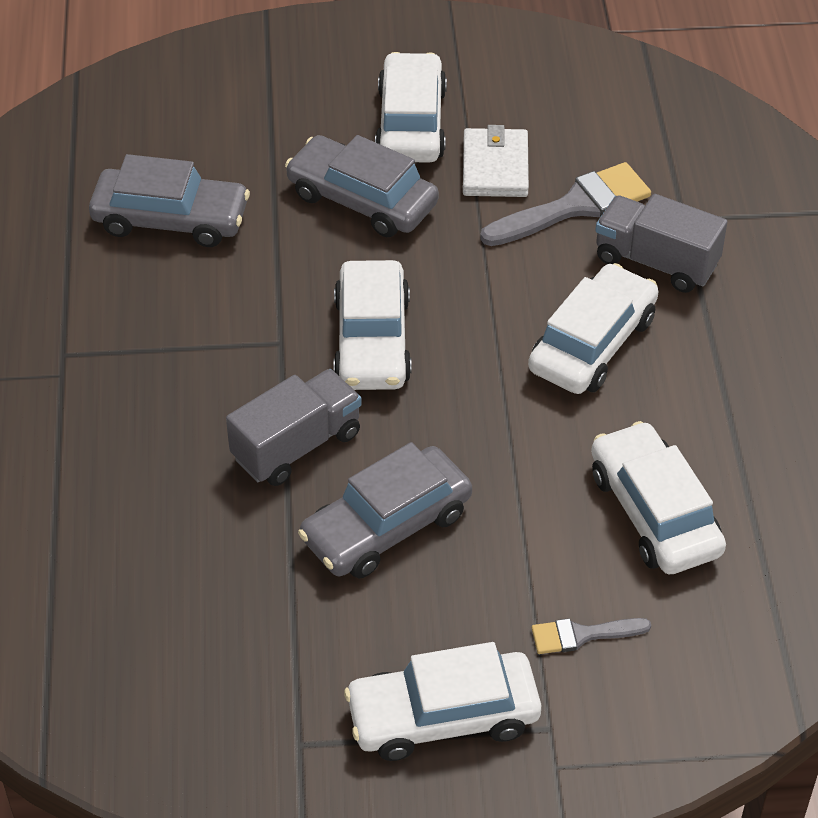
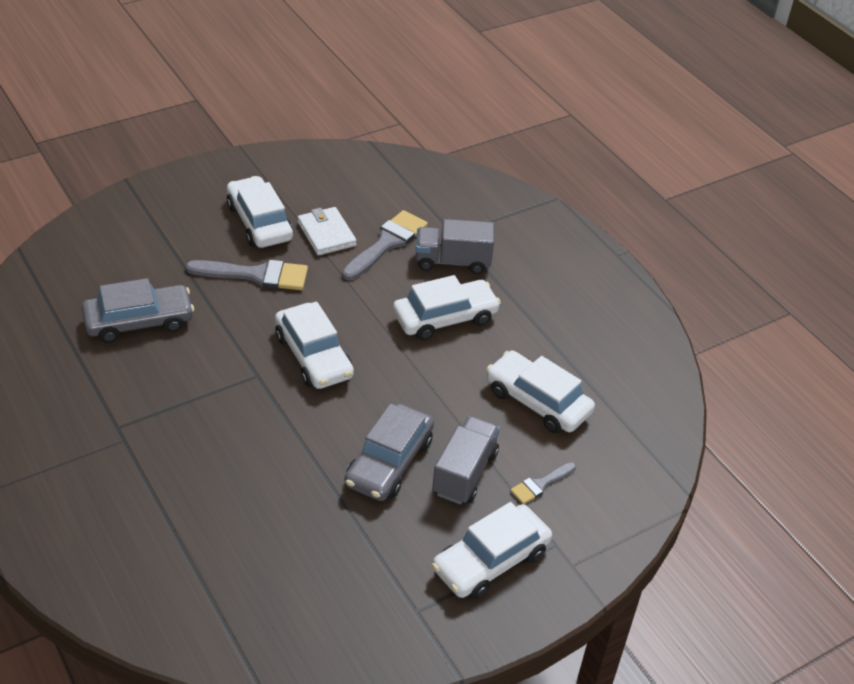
camera: 30 degrees left, 5 degrees down
(296, 446) = (305, 433): grey truck -> grey truck (464, 473)
(362, 200) = (256, 275): grey car -> grey brush
(592, 344) = (445, 318): white car -> white car turned 60 degrees clockwise

